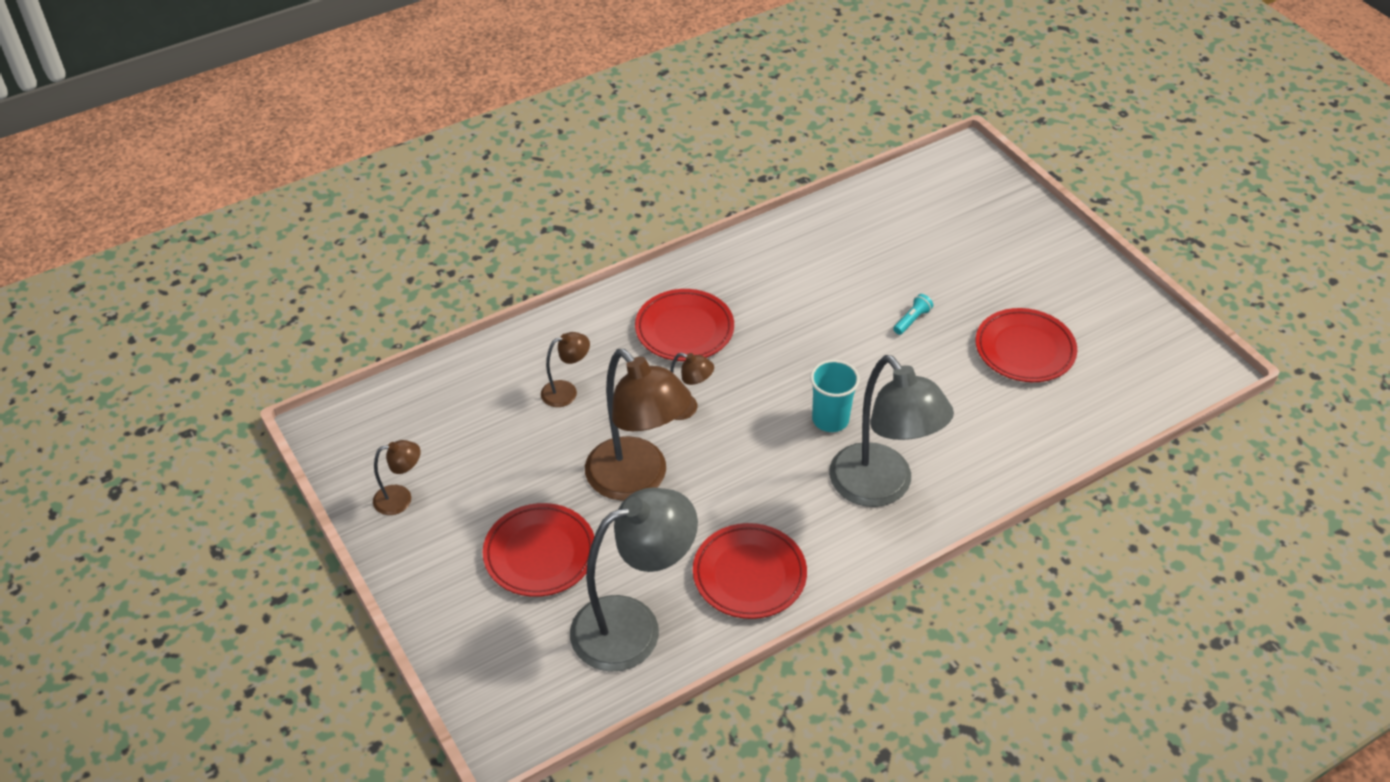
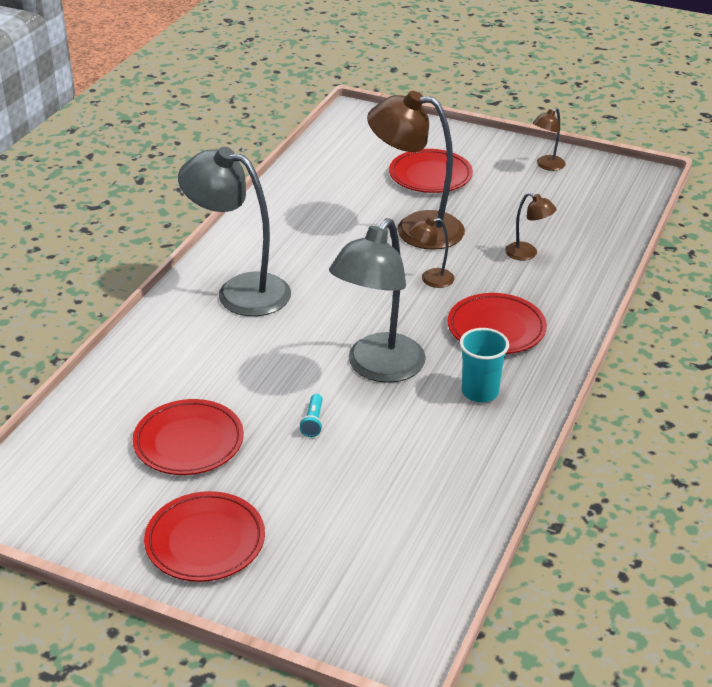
camera: 145 degrees right, 10 degrees down
(566, 392) = (527, 254): brown lamp -> brown lamp turned 90 degrees counterclockwise
(633, 626) = (336, 169): grey lamp -> grey lamp (378, 368)
(749, 575) = (290, 214): red plate -> red plate (205, 541)
(830, 419) = (316, 317): turquoise cup -> turquoise cup (480, 392)

